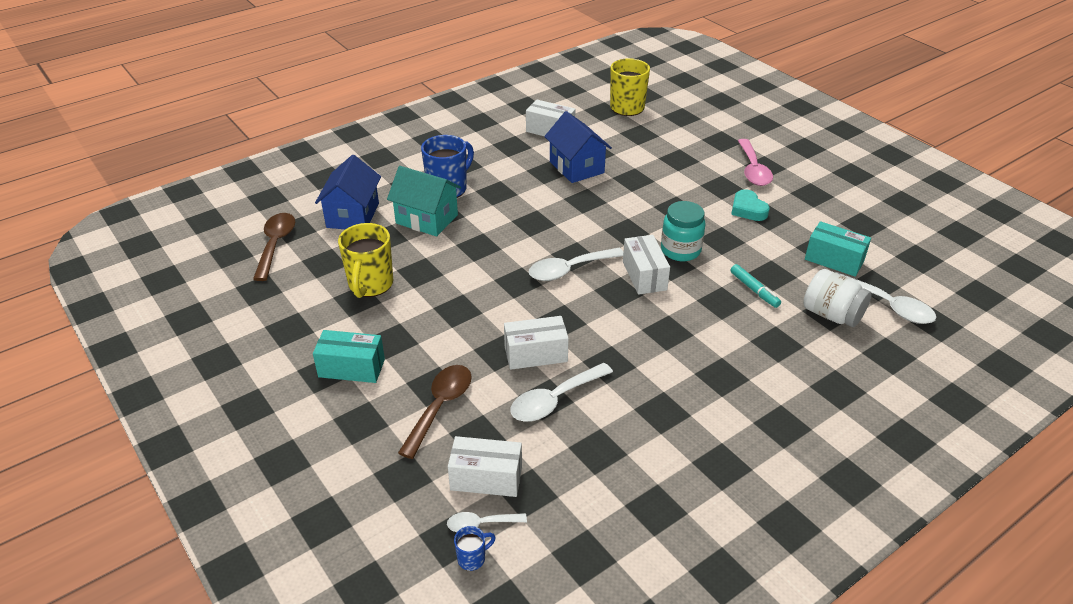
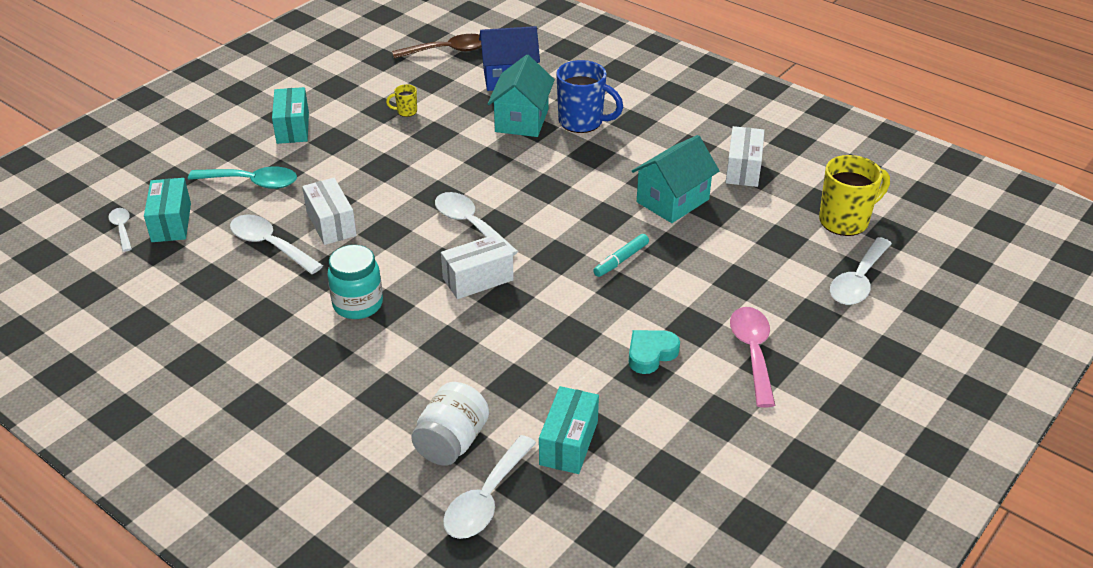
camera: 75 degrees right, 0 degrees up
(370, 285) = (406, 112): yellow mug -> yellow mug, size x0.46
(440, 407) = (252, 182): brown spoon -> turquoise spoon
(472, 558) = (87, 231): blue mug -> none
(486, 478) = (171, 222): white box -> turquoise box
(576, 167) = (672, 201): blue house -> turquoise house
(680, 250) = (536, 302): turquoise jar -> turquoise jar (358, 304)
(690, 117) = (858, 281): none -> white spoon
(753, 170) = (753, 353): pink spoon -> pink spoon turned 105 degrees clockwise
(754, 290) = (479, 370): turquoise marker -> turquoise marker (621, 260)

